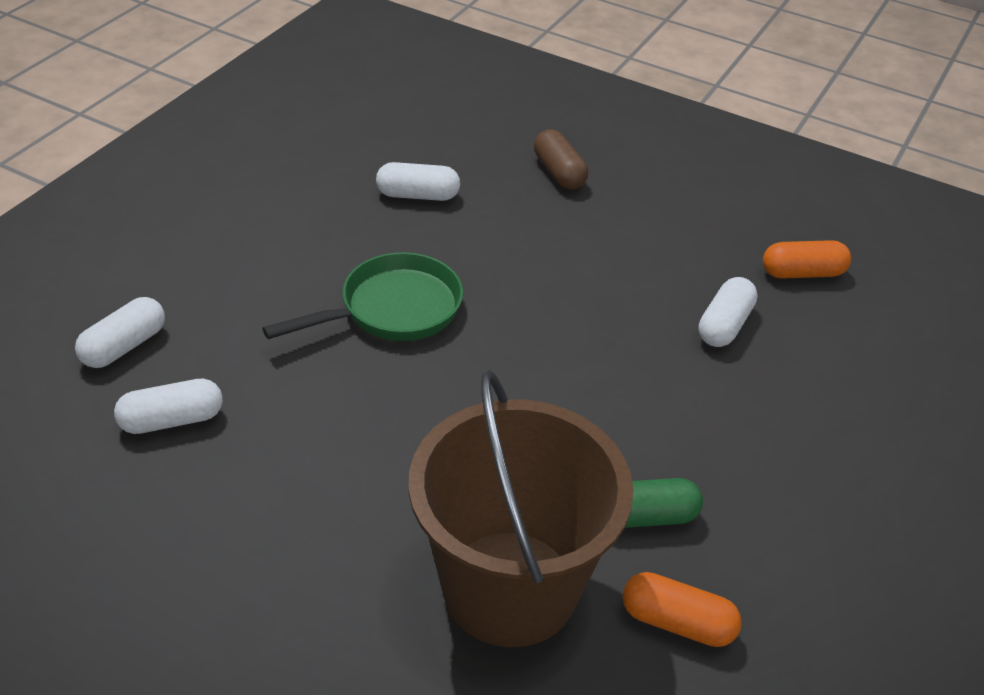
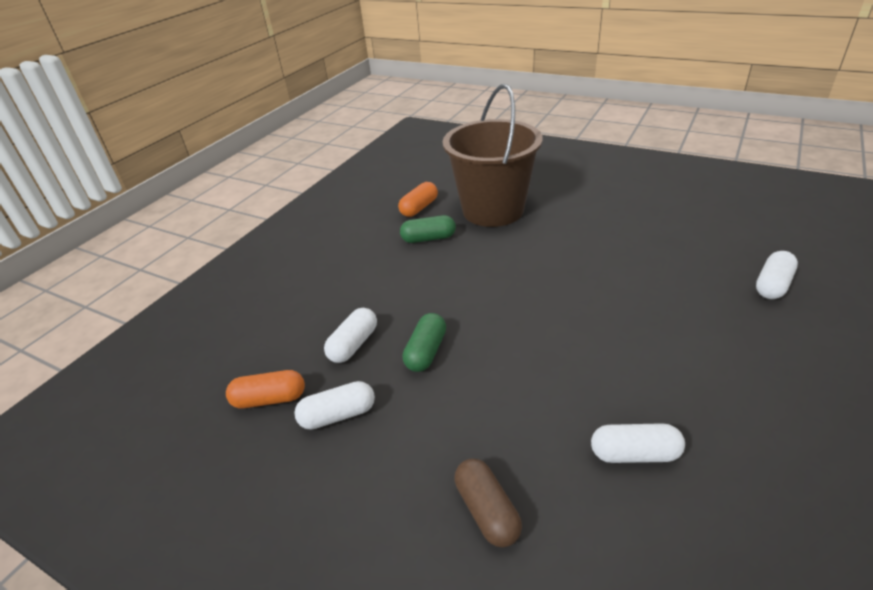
camera: 175 degrees left, 5 degrees down
(172, 420) = (701, 251): white capsule -> white capsule (338, 415)
(392, 310) = (604, 329): green pan -> none
(626, 306) = (426, 352): none -> green capsule
(677, 622) = (419, 208): orange capsule -> orange capsule turned 75 degrees counterclockwise

